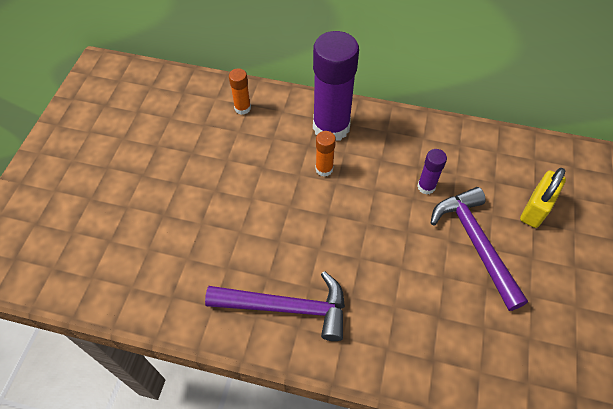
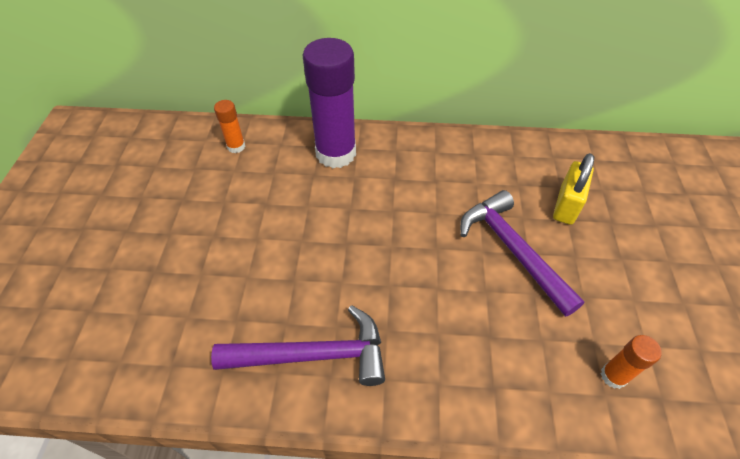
camera: 10 degrees left, 5 degrees down
(324, 169) = (334, 196): orange glue stick -> orange glue stick (613, 376)
(426, 187) = (448, 199): purple glue stick -> none

